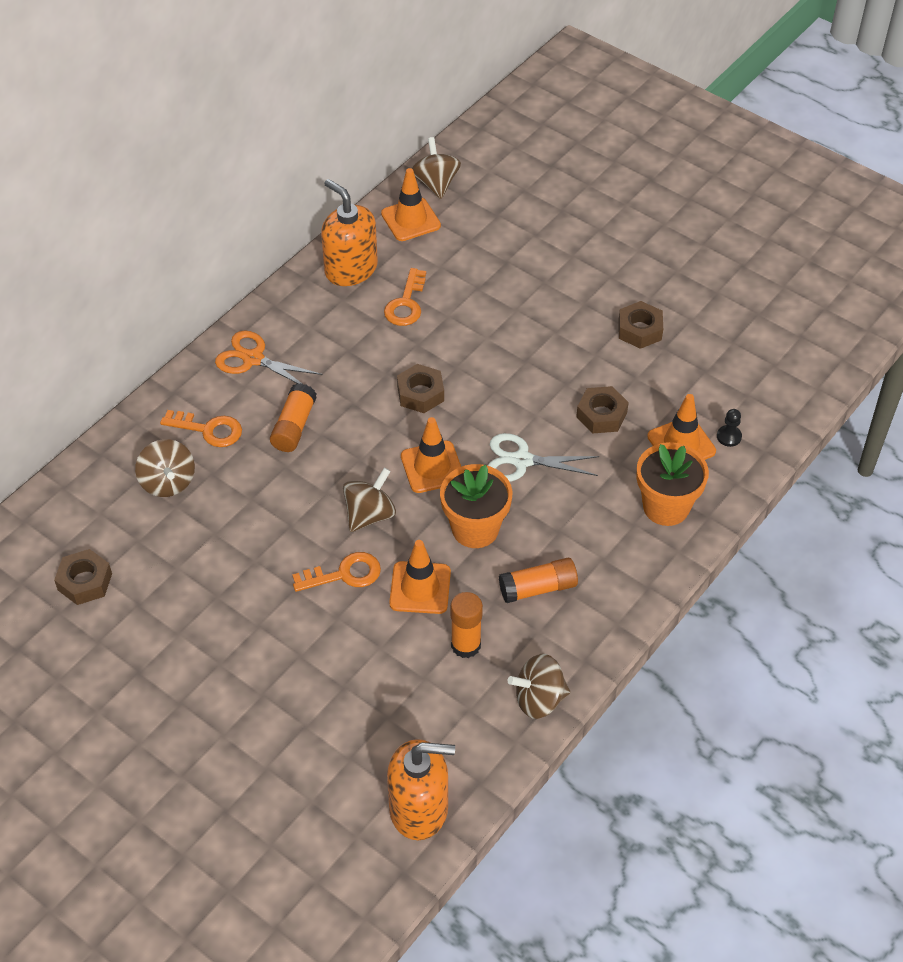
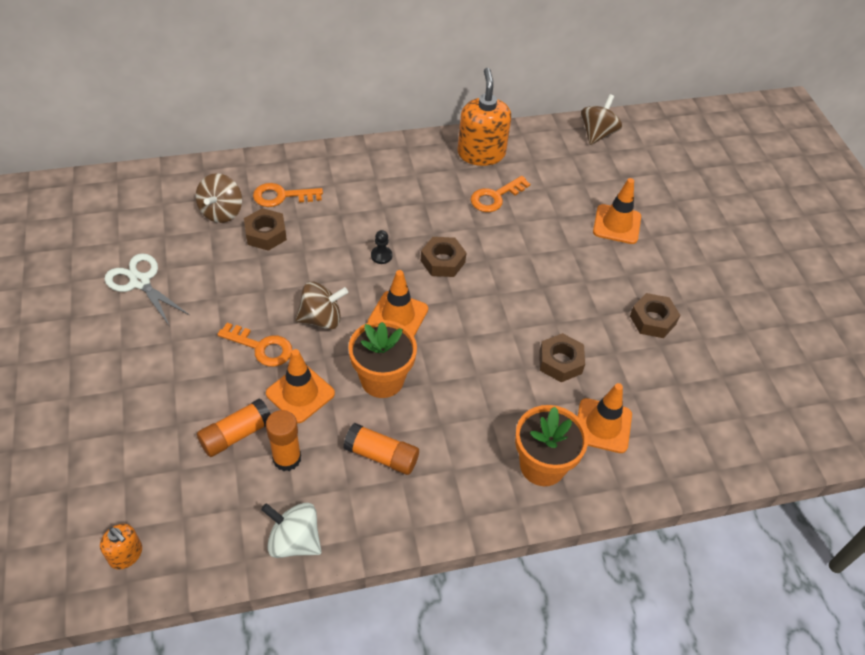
camera: 35 degrees right, 0 degrees up
(85, 582) = (106, 239): brown nut -> brown nut (266, 234)
(209, 430) = (282, 196): orange key -> orange key turned 120 degrees clockwise
(253, 359) = (357, 170): orange scissors -> none
(294, 426) = (336, 228): orange glue stick -> orange glue stick (236, 435)
(410, 220) = (555, 146): orange traffic cone -> orange traffic cone (617, 224)
(419, 808) = (126, 555): orange soap dispenser -> orange soap dispenser, size x0.51
(522, 460) = (466, 354): white scissors -> white scissors (140, 282)
(539, 699) = (294, 541): brown spinning top -> white spinning top
(729, 436) = (648, 447): black pawn -> black pawn (381, 256)

